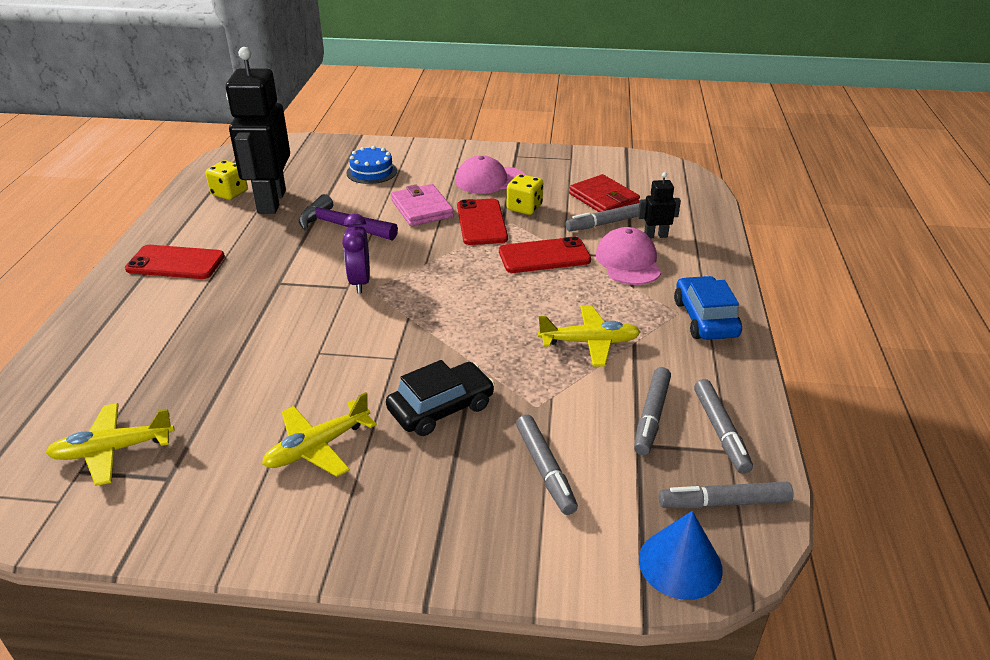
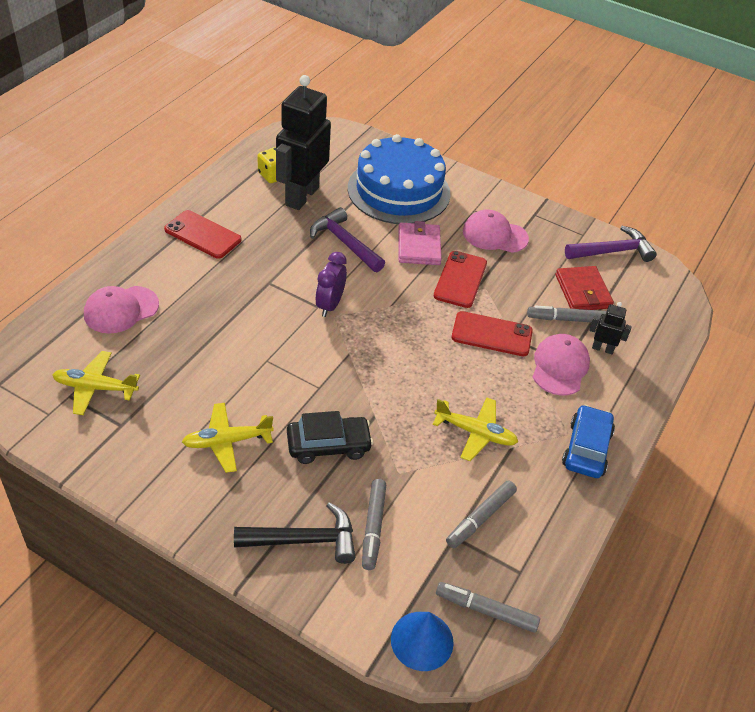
camera: 20 degrees right, 10 degrees up
(108, 360) = (121, 310): none -> pink cap
(371, 172) = (399, 191): blue cake -> blue cake, size x2.24
(475, 514) = (304, 540): none -> black hammer
(524, 208) = (506, 276): yellow dice -> none
(606, 163) = (613, 251): none -> purple hammer
(720, 431) = (525, 553): grey marker -> none

